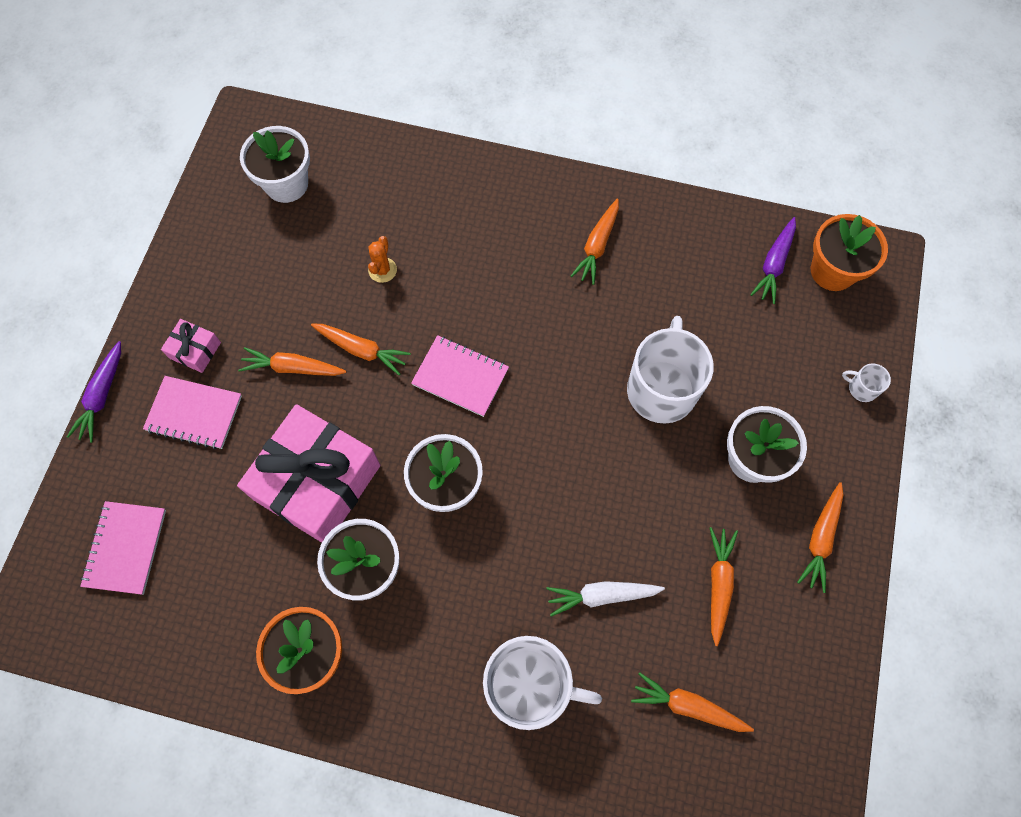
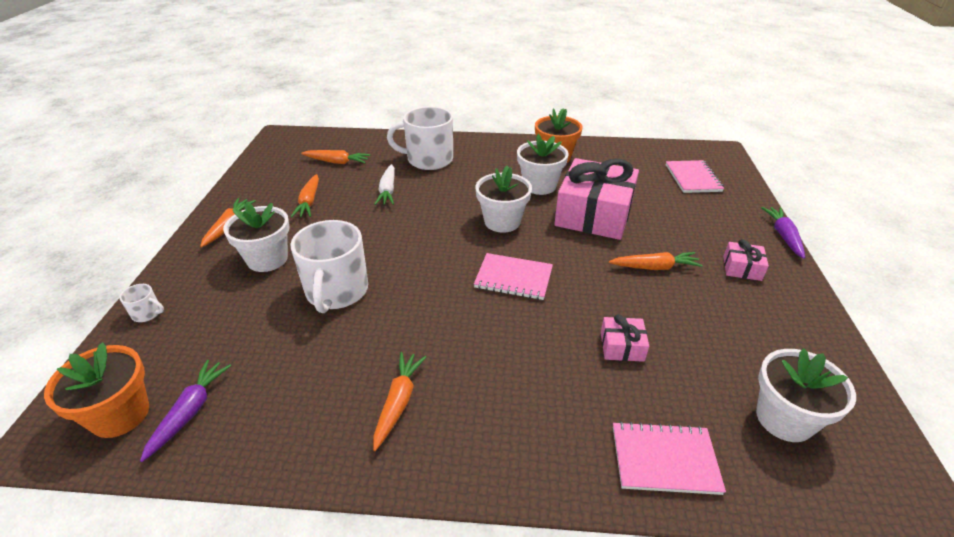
camera: 170 degrees right, 30 degrees down
(194, 413) = (707, 235): pink notebook -> pink notebook (664, 459)
(361, 350) = (605, 285): orange carrot -> none
(382, 270) = (622, 346): orange cactus -> pink gift
(601, 595) = (387, 190): white carrot -> white carrot turned 105 degrees clockwise

